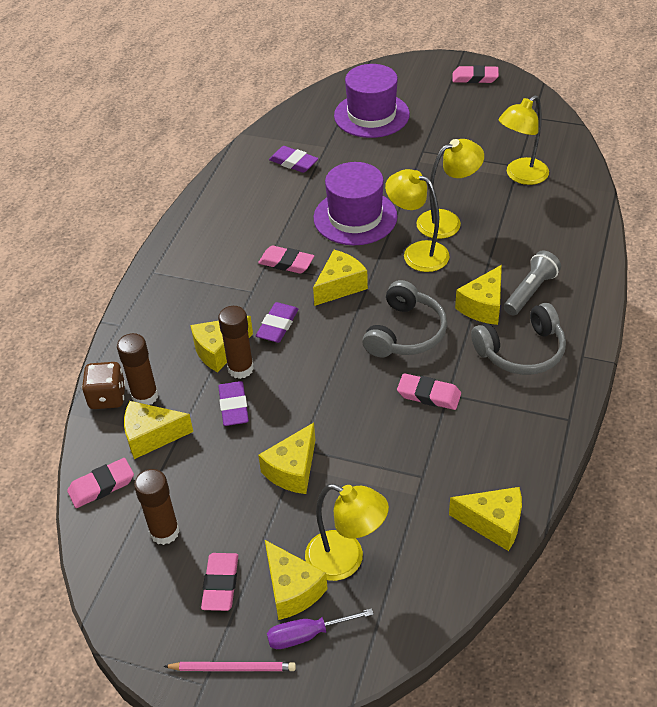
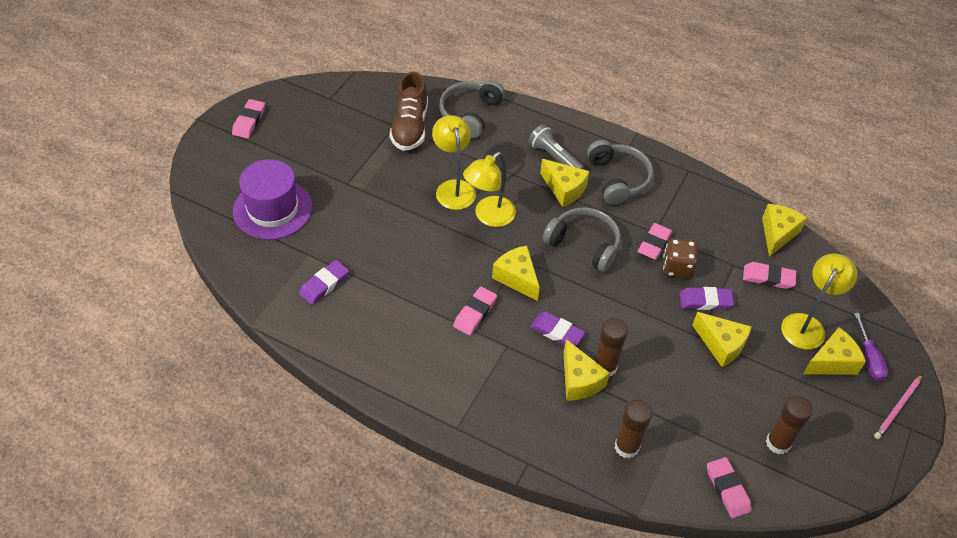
camera: 85 degrees left, 5 degrees up
(107, 397) = (623, 479): brown dice -> brown dice (677, 267)
(152, 436) = (675, 445): yellow cheese -> none
(220, 584) = (827, 408): pink eraser -> pink eraser (768, 278)
(233, 668) = (897, 408): pink pencil -> pink pencil turned 150 degrees counterclockwise
(234, 406) = (649, 377): purple eraser -> purple eraser (705, 301)
(355, 217) = (426, 250): purple hat -> none
(521, 176) = (410, 127): yellow lamp -> brown shoe
(565, 215) = (470, 114): none -> grey headphones

